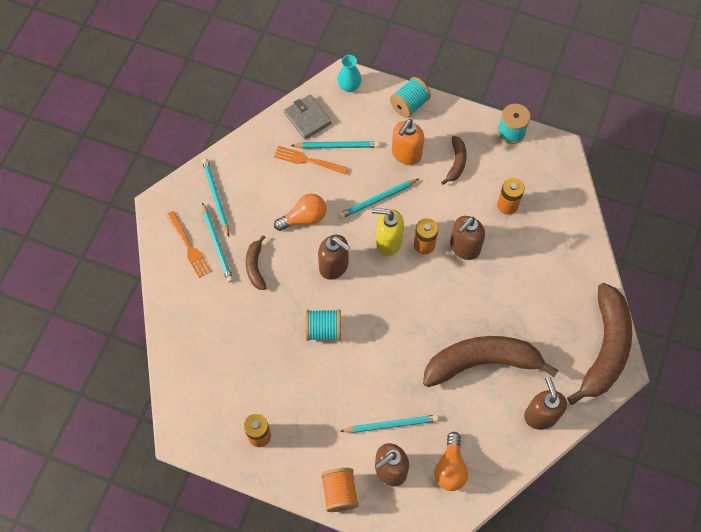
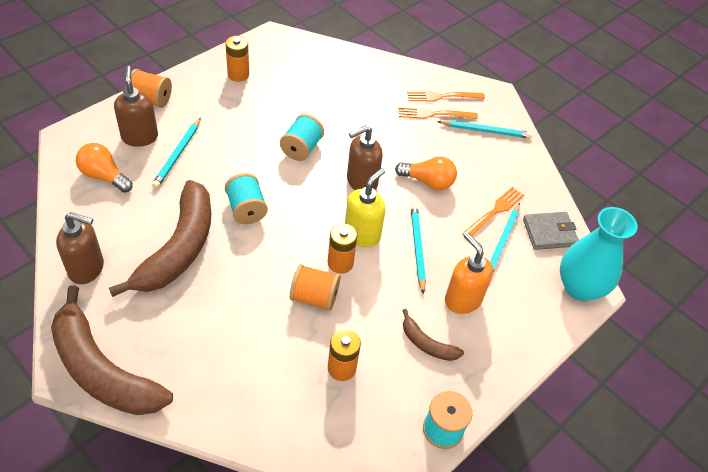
camera: 110 degrees right, 15 degrees down
(217, 244) = (434, 114): turquoise pencil -> orange fork
(255, 266) = (396, 129): brown banana -> none
(304, 218) = (428, 182): orange light bulb -> orange light bulb turned 75 degrees counterclockwise
(349, 86) = (579, 287): turquoise vase -> turquoise vase, size x1.86
(409, 105) = (531, 335): turquoise spool -> turquoise spool (246, 209)
(464, 247) = (314, 297): brown soap dispenser -> orange spool

